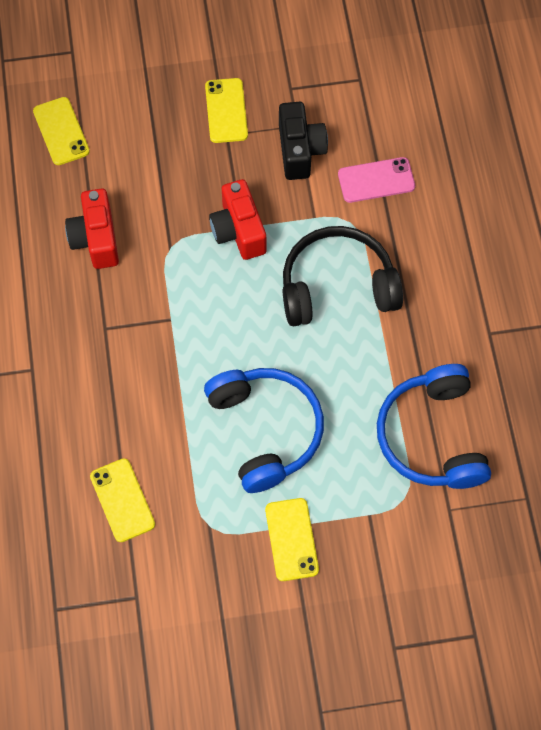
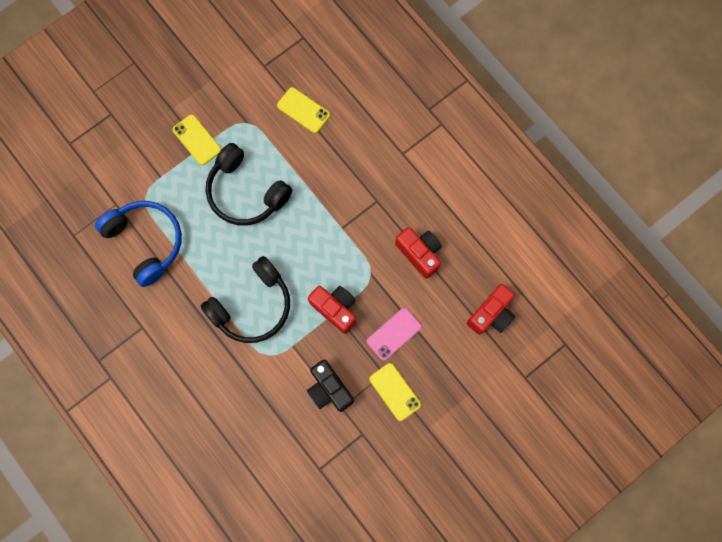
camera: 150 degrees right, 10 degrees up
(61, 131) = (491, 314): yellow phone -> red camera
(266, 430) = (246, 192): blue headphones -> black headphones
(376, 180) = (267, 395): pink phone -> pink phone (394, 334)

